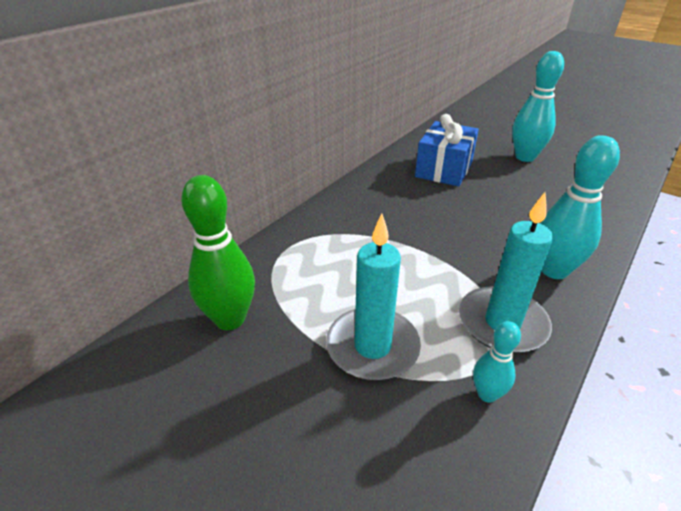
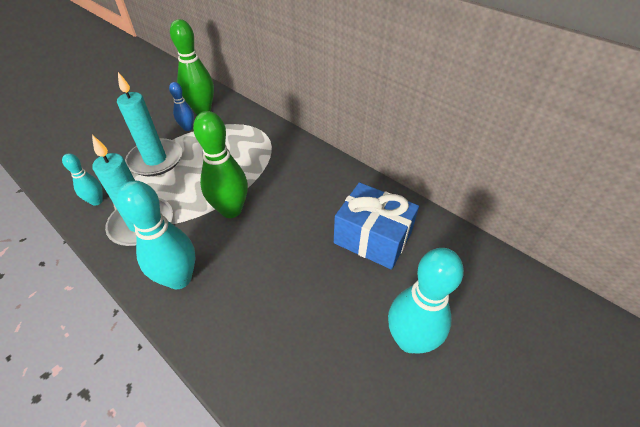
camera: 95 degrees right, 10 degrees up
(283, 327) = (188, 128): none -> blue bowling pin
(446, 250) = (231, 210): none -> green bowling pin

